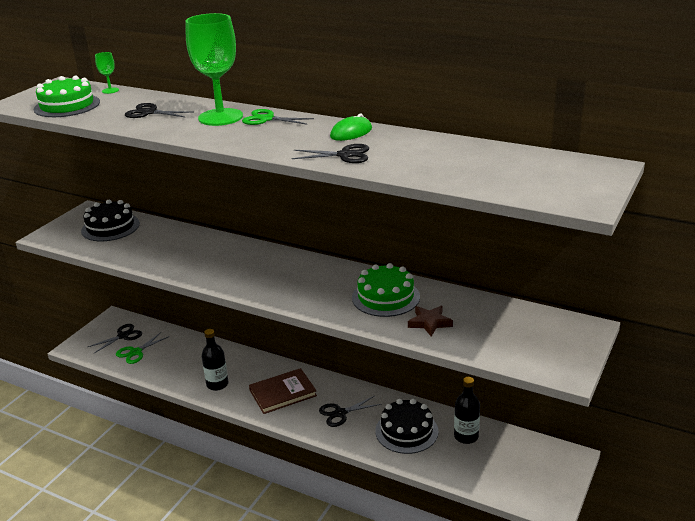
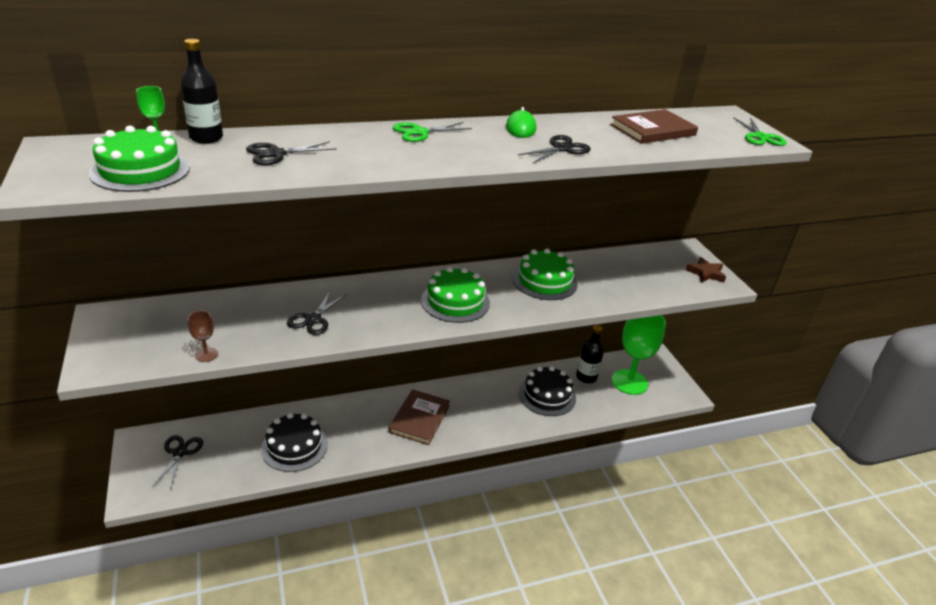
camera: 50 degrees left, 5 degrees up
(99, 252) = (206, 354): none -> brown goblet
(110, 227) = (170, 323): black cake -> black cake (294, 446)
(136, 352) = (221, 460): green scissors -> green scissors (760, 137)
(217, 384) = (352, 444): black bottle -> black bottle (206, 138)
(220, 117) = (370, 141): green goblet -> green goblet (629, 382)
(289, 283) = (455, 301): none -> green cake
(340, 413) = (485, 409): black scissors -> black scissors (313, 319)
(429, 323) = (603, 287): brown star -> brown star (706, 273)
(471, 161) = (652, 130): none -> brown book

